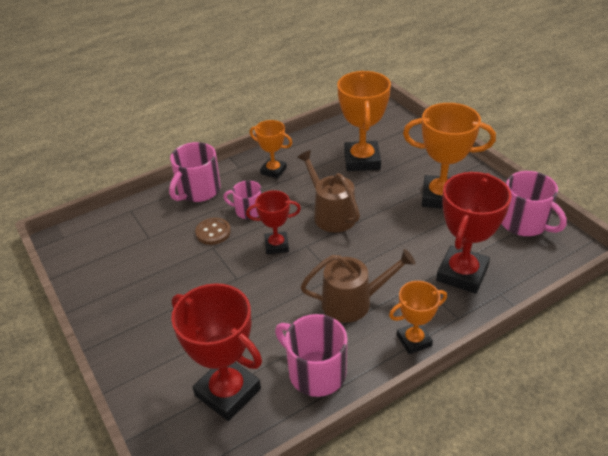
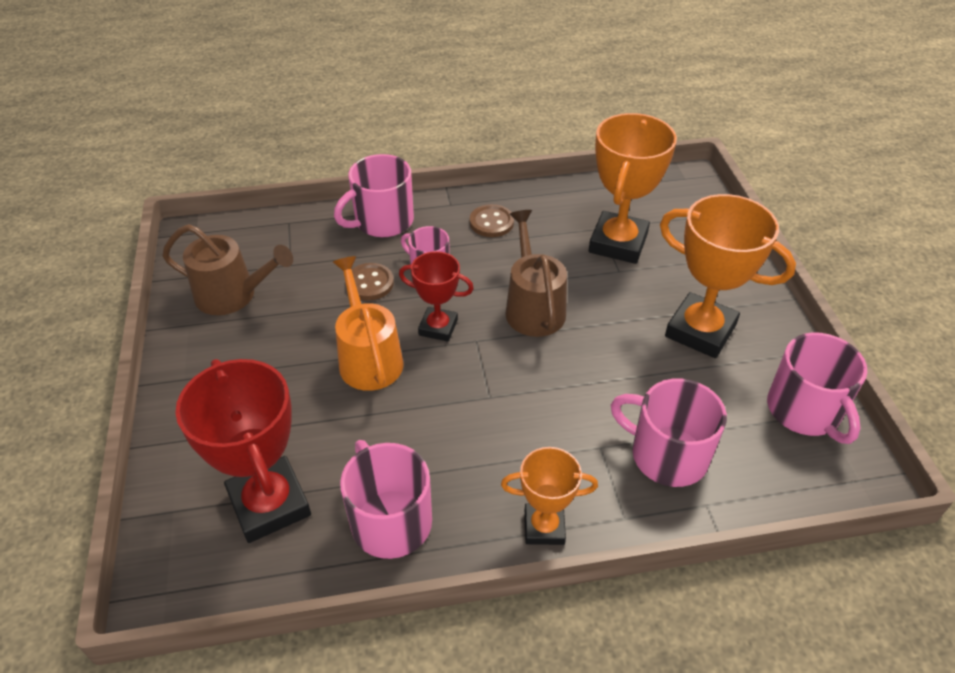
camera: 20 degrees right, 5 degrees up
(241, 279) = (368, 358): none -> orange watering can
(273, 171) = (491, 222): orange trophy -> brown button
(353, 302) = (492, 441): brown watering can -> brown watering can (232, 295)
(462, 274) = (667, 455): red trophy -> pink mug

